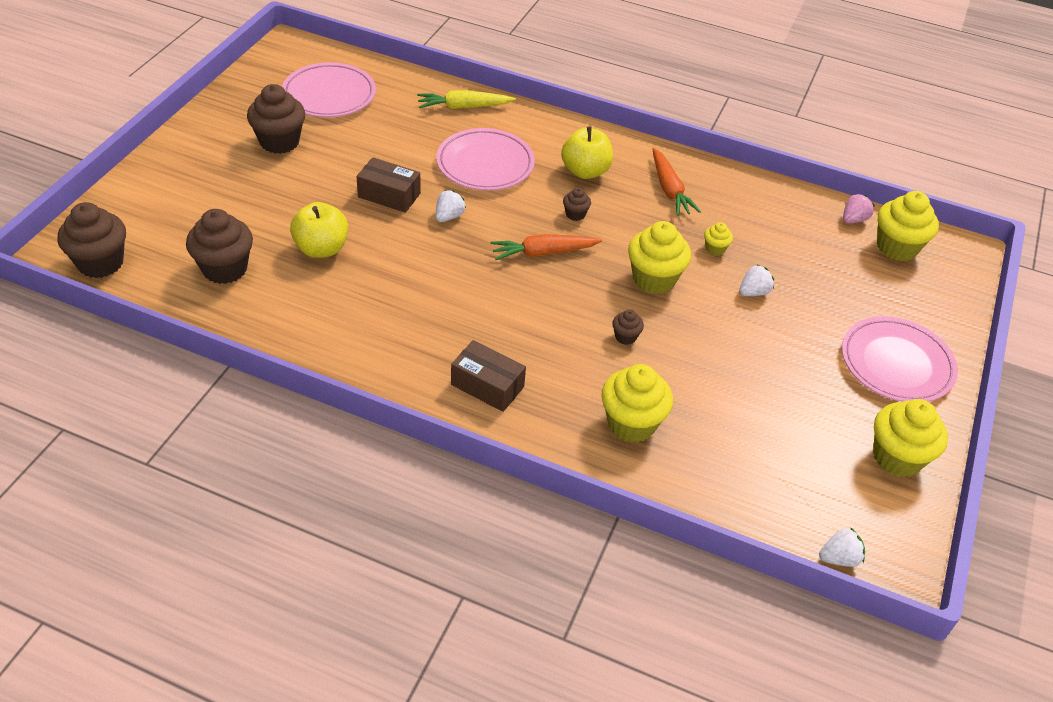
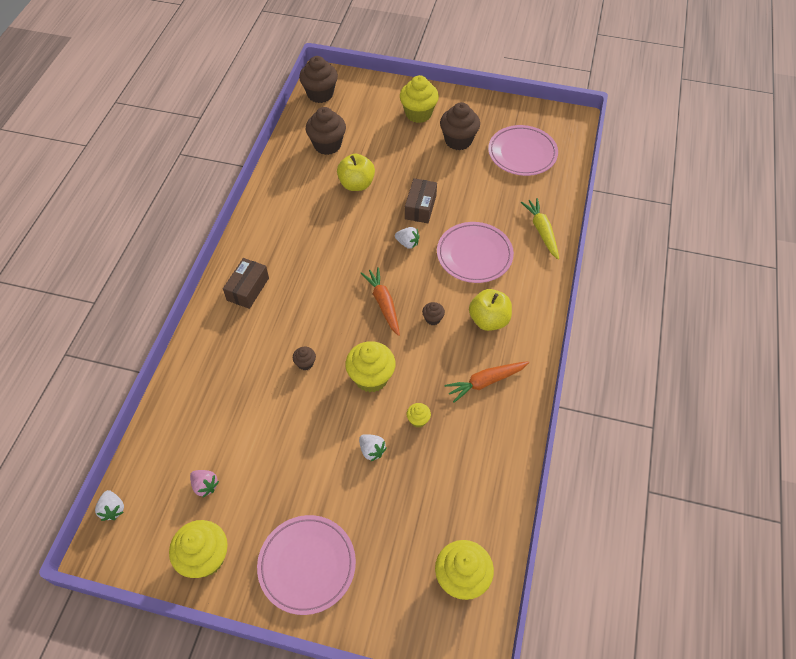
camera: 85 degrees right, 10 degrees up
(631, 423) = (223, 373): yellow cupcake -> yellow cupcake (418, 114)
(853, 219) = (491, 538): pink strawberry -> pink strawberry (205, 486)

